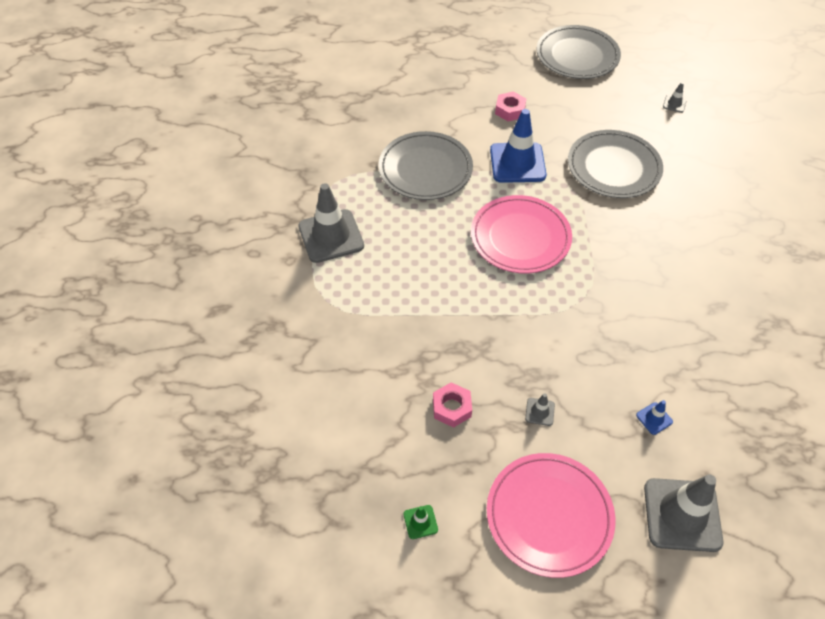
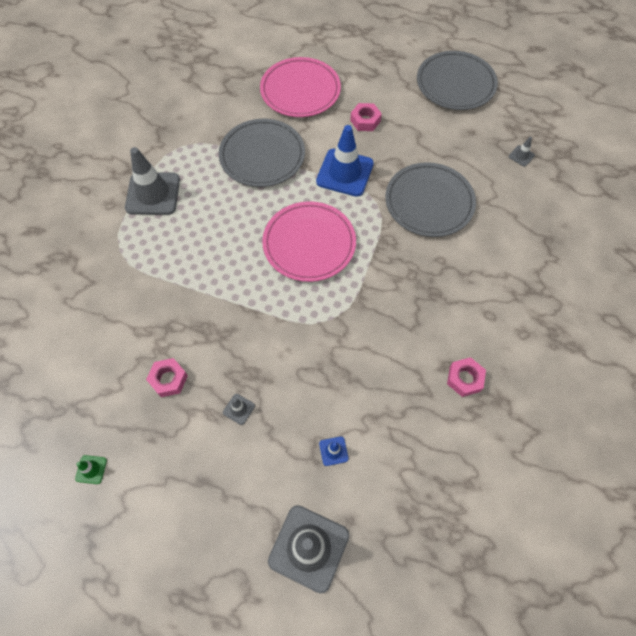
camera: 20 degrees right, 10 degrees up
(549, 515) = (196, 504): pink plate -> pink plate (300, 90)
(736, 313) = (464, 379): none -> pink nut

